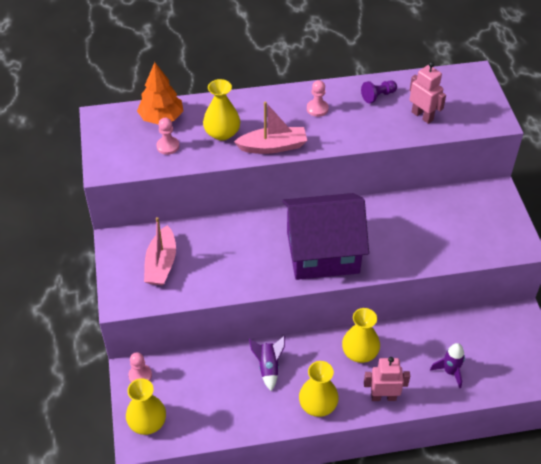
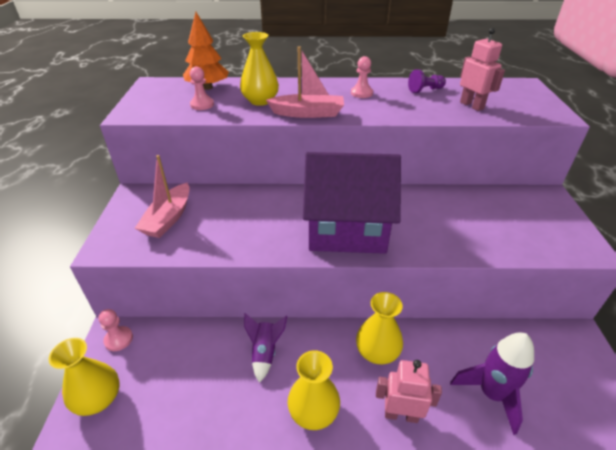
camera: 10 degrees right, 10 degrees down
(450, 371) = (491, 394): purple rocket -> purple rocket, size x1.53

